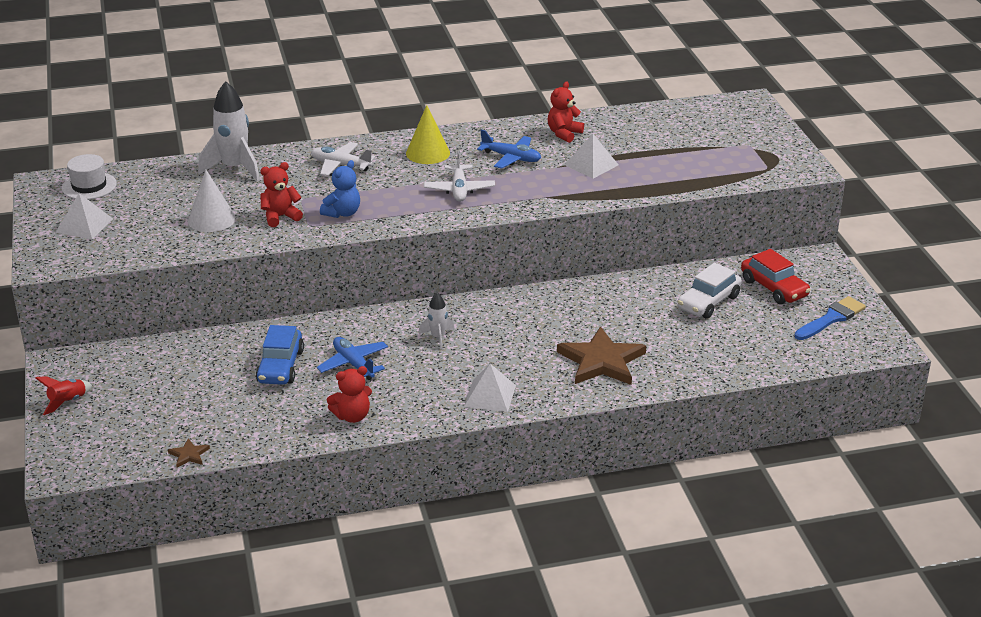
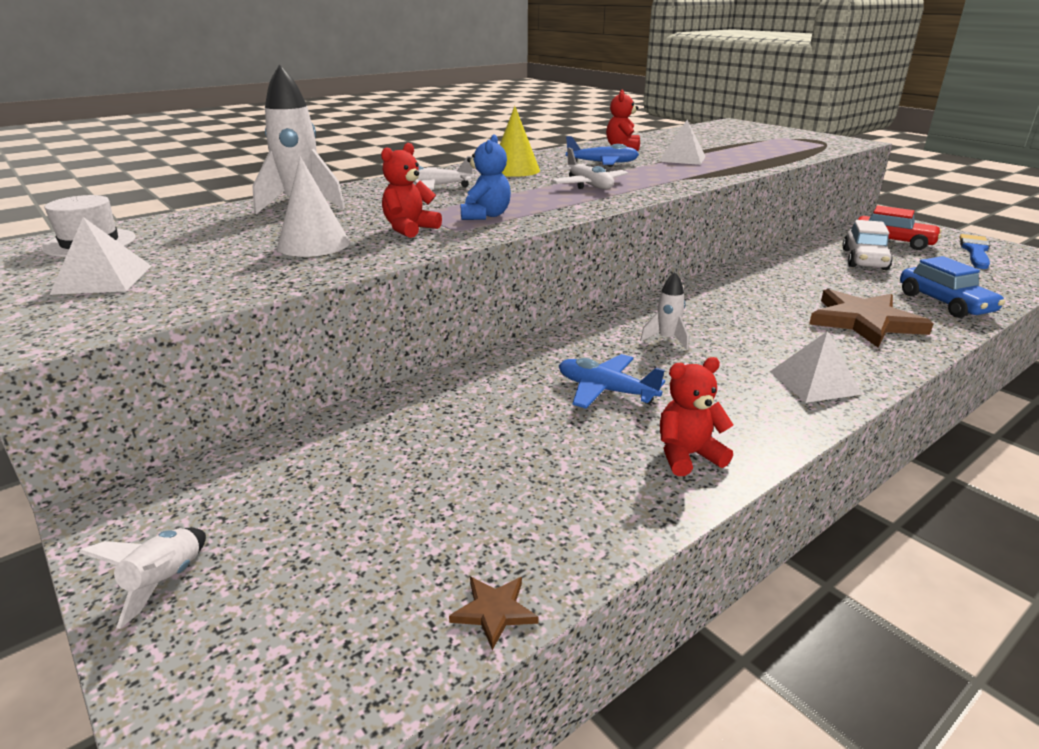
camera: 25 degrees left, 5 degrees down
(67, 402) = (165, 582): red rocket -> white rocket
(280, 366) = (510, 418): blue car -> blue car (944, 303)
(352, 416) = (687, 455): red teddy bear -> red teddy bear turned 150 degrees counterclockwise

